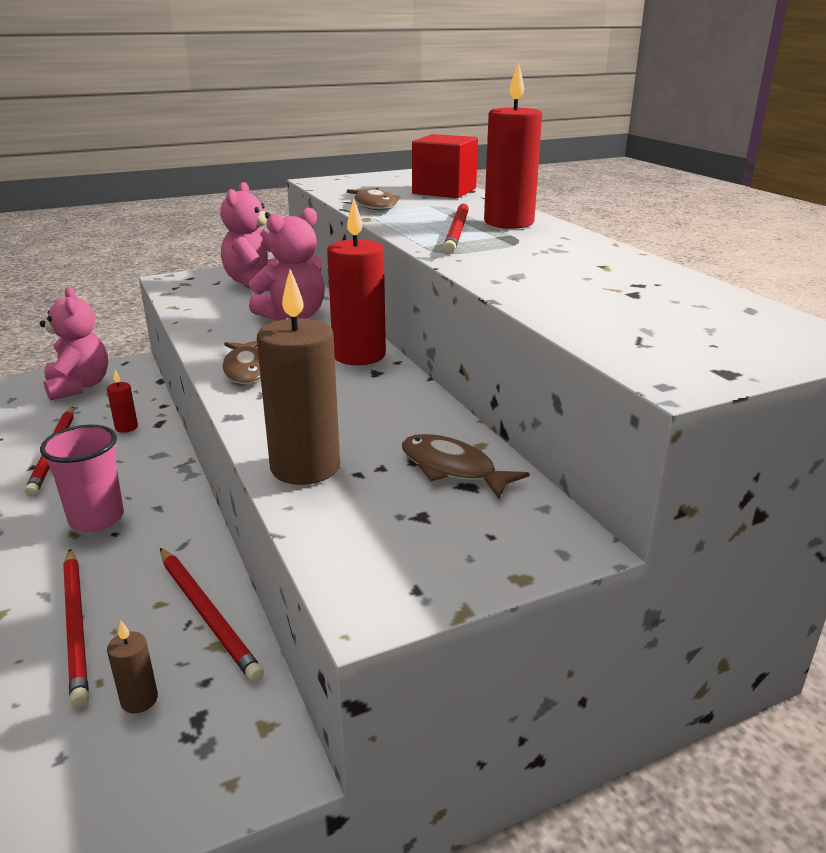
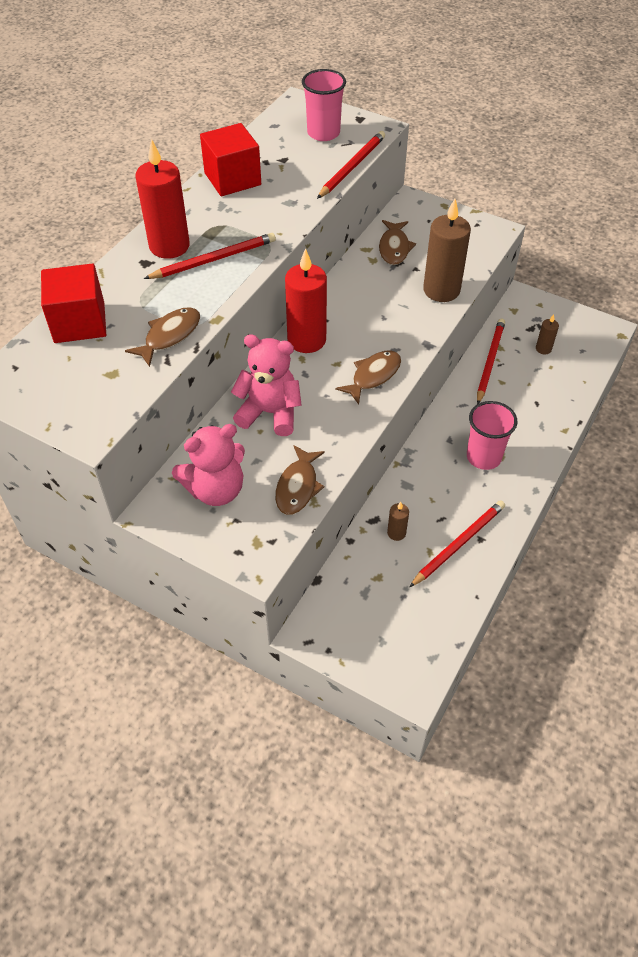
camera: 125 degrees left, 25 degrees up
(76, 625) = (540, 398): red pencil -> red pencil (352, 167)
(79, 386) = (374, 629): pink teddy bear -> none
(126, 427) = (396, 533): red candle -> brown candle
(198, 305) = (298, 487): none -> brown fish
(612, 262) = (232, 179): none -> red cube
(692, 332) = (323, 133): none -> pink cup

